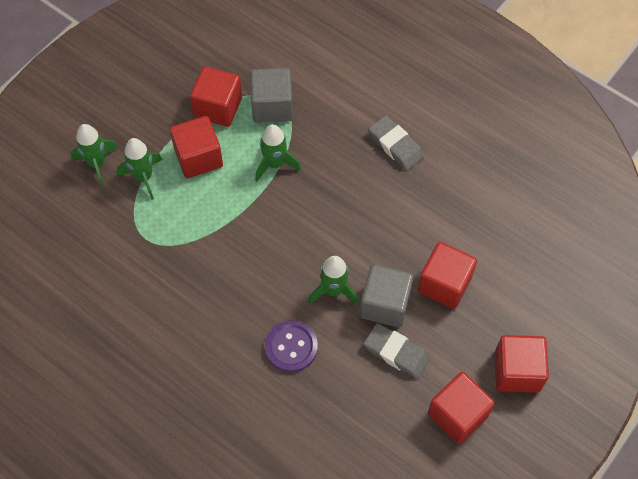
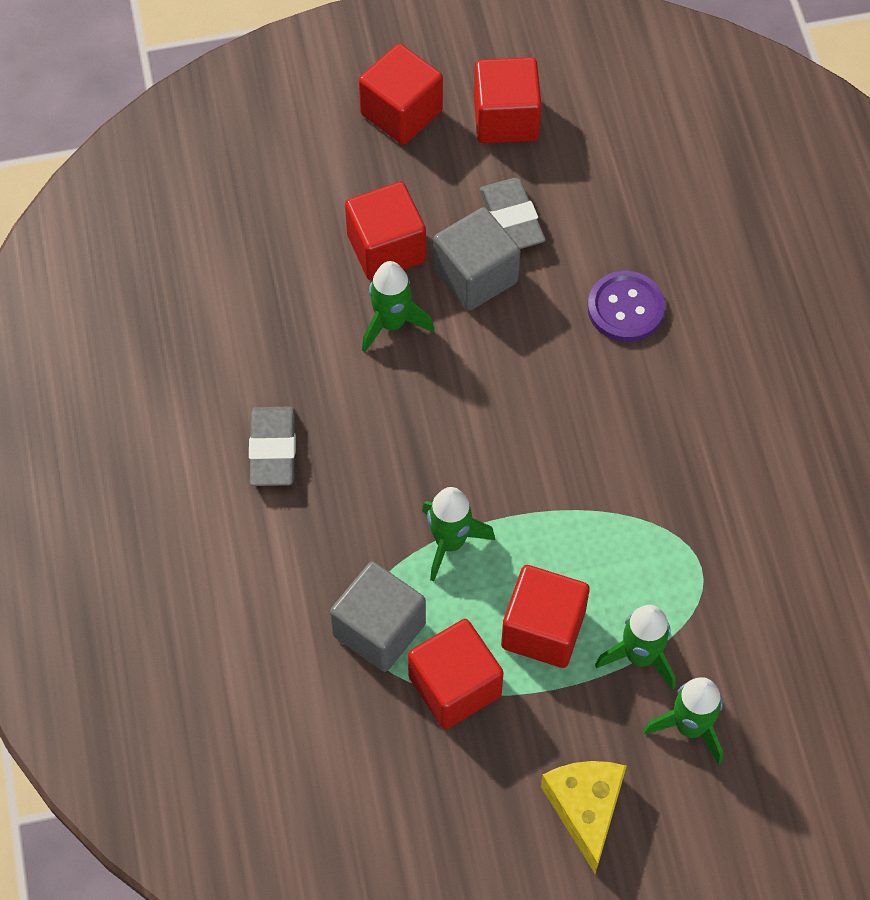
camera: 140 degrees left, 0 degrees up
(119, 100) = (585, 809): none -> yellow cheese
(333, 290) = (520, 333): green rocket -> green rocket (392, 323)

